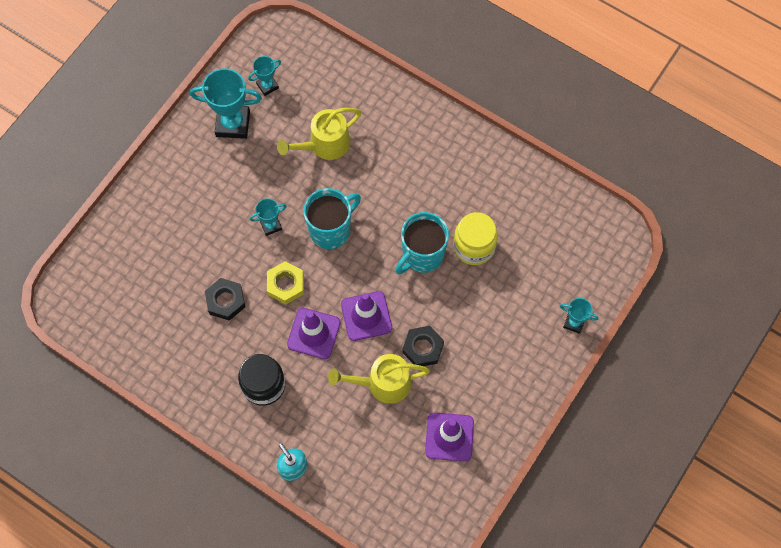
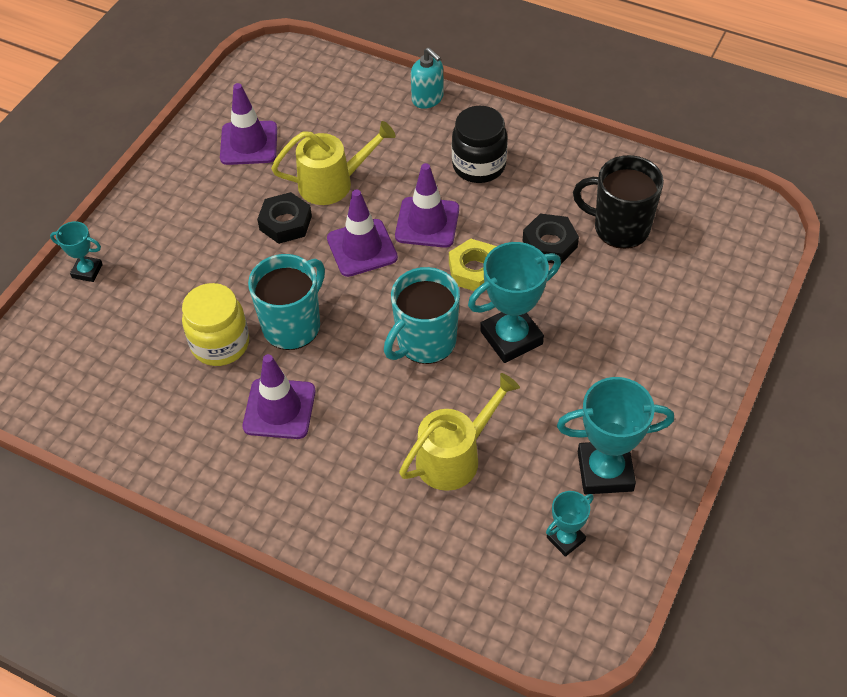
camera: 175 degrees right, 15 degrees down
(170, 309) = (619, 228): none -> black mug
(271, 225) = (511, 337): turquoise trophy -> turquoise trophy, size x1.85
(434, 192) = (279, 409): none -> purple traffic cone

